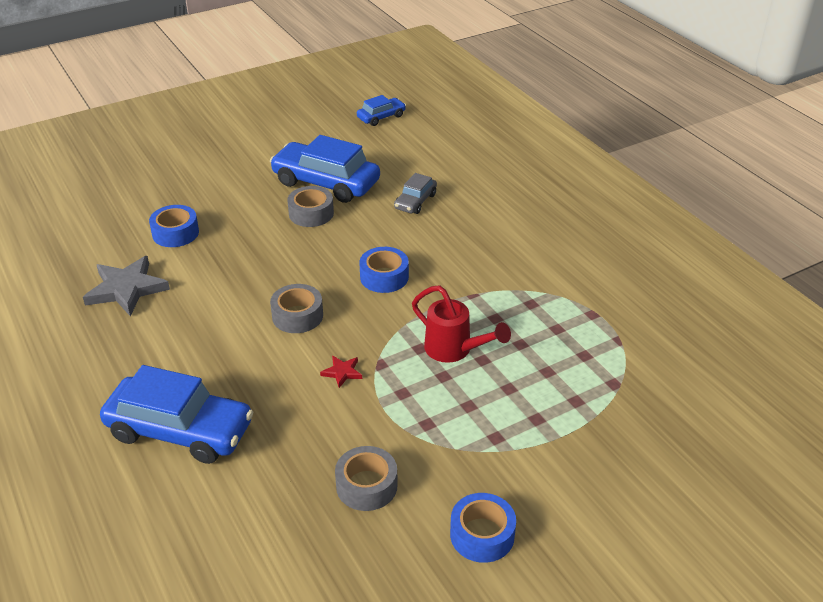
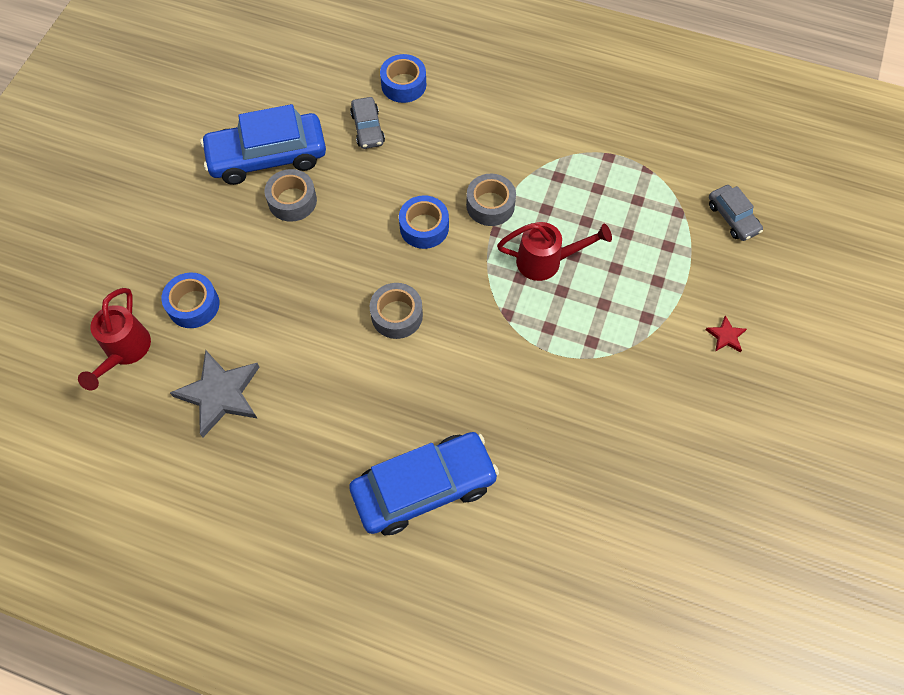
camera: 40 degrees left, 25 degrees up
(104, 233) = (125, 352): none -> red watering can
(342, 372) = (487, 342): red star -> red star (726, 336)
(366, 486) = (603, 425): grey tape -> grey tape (490, 205)
(381, 117) = (235, 45): blue car -> none
(482, 535) = (710, 402): blue tape -> blue tape (403, 84)
(664, 417) = (732, 218): none -> grey car

